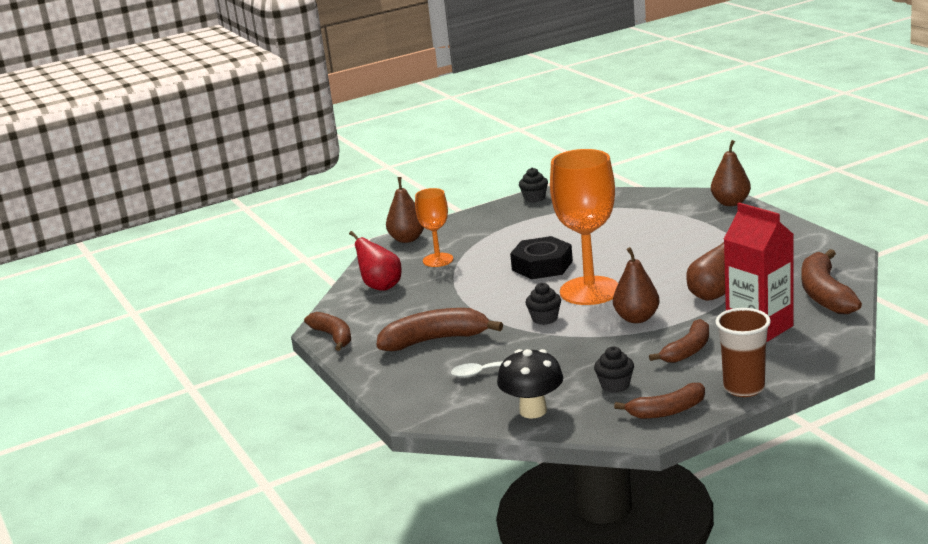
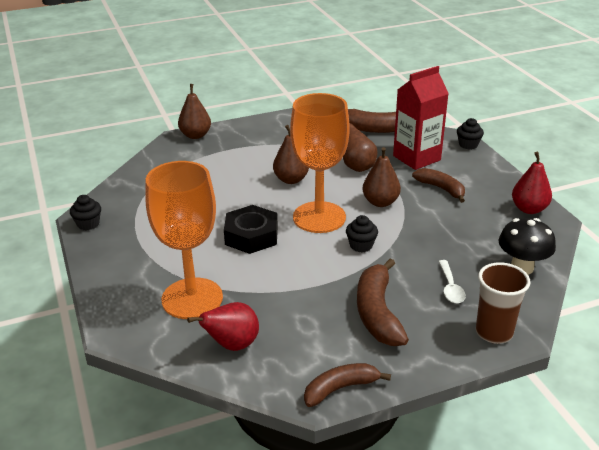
camera: 85 degrees left, 10 degrees up
(407, 239) = (117, 318): brown pear -> brown pear (291, 179)
(438, 260) = (192, 298): orange goblet -> orange goblet, size x1.81
(615, 385) = (487, 225): black cupcake -> black cupcake (468, 145)
(667, 411) = (529, 209): brown banana -> red pear
(744, 388) = (501, 176): brown cup -> brown cup (494, 332)

